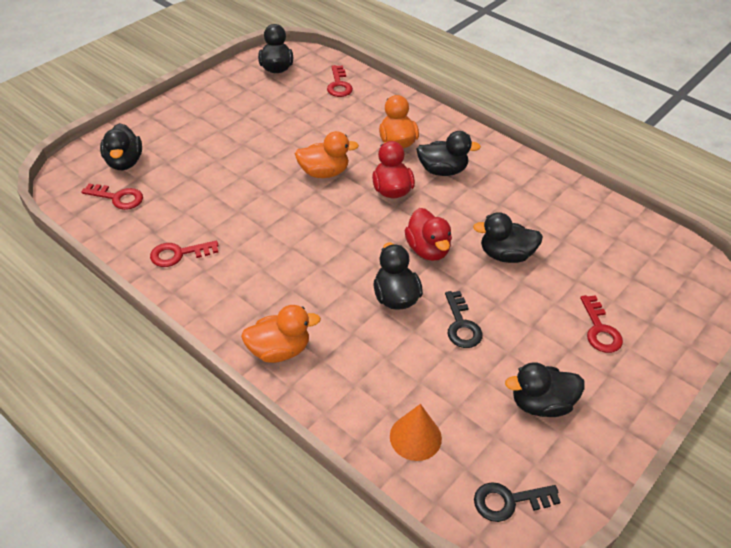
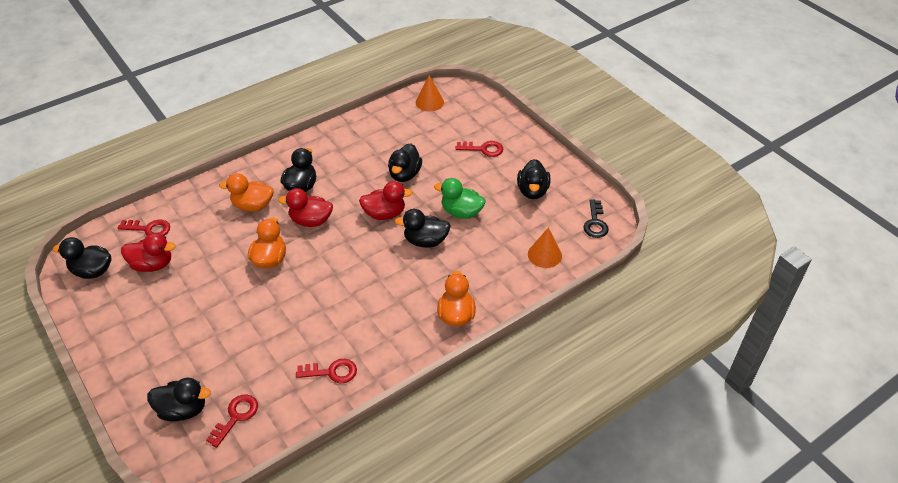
camera: 75 degrees left, 0 degrees up
(178, 254) = (332, 372): red key -> red key turned 90 degrees counterclockwise
(294, 99) = (152, 265): none -> red duck
(461, 325) = (461, 212): black key -> green duck
(662, 253) = (429, 102): none -> orange cone

